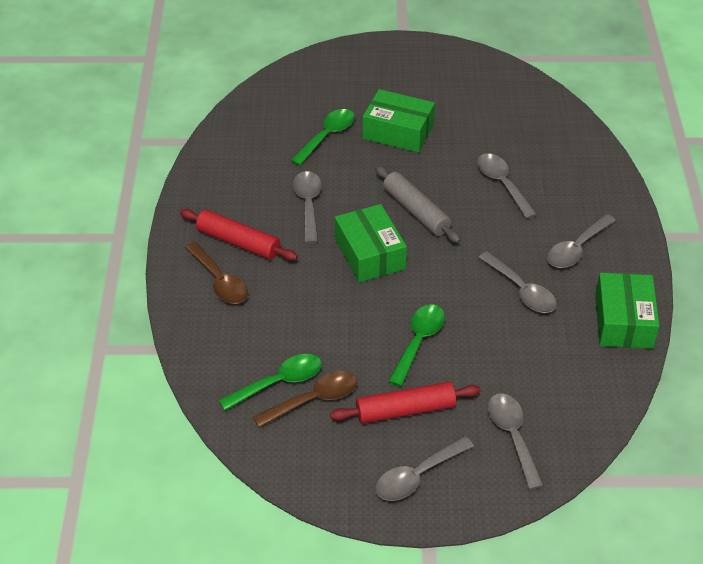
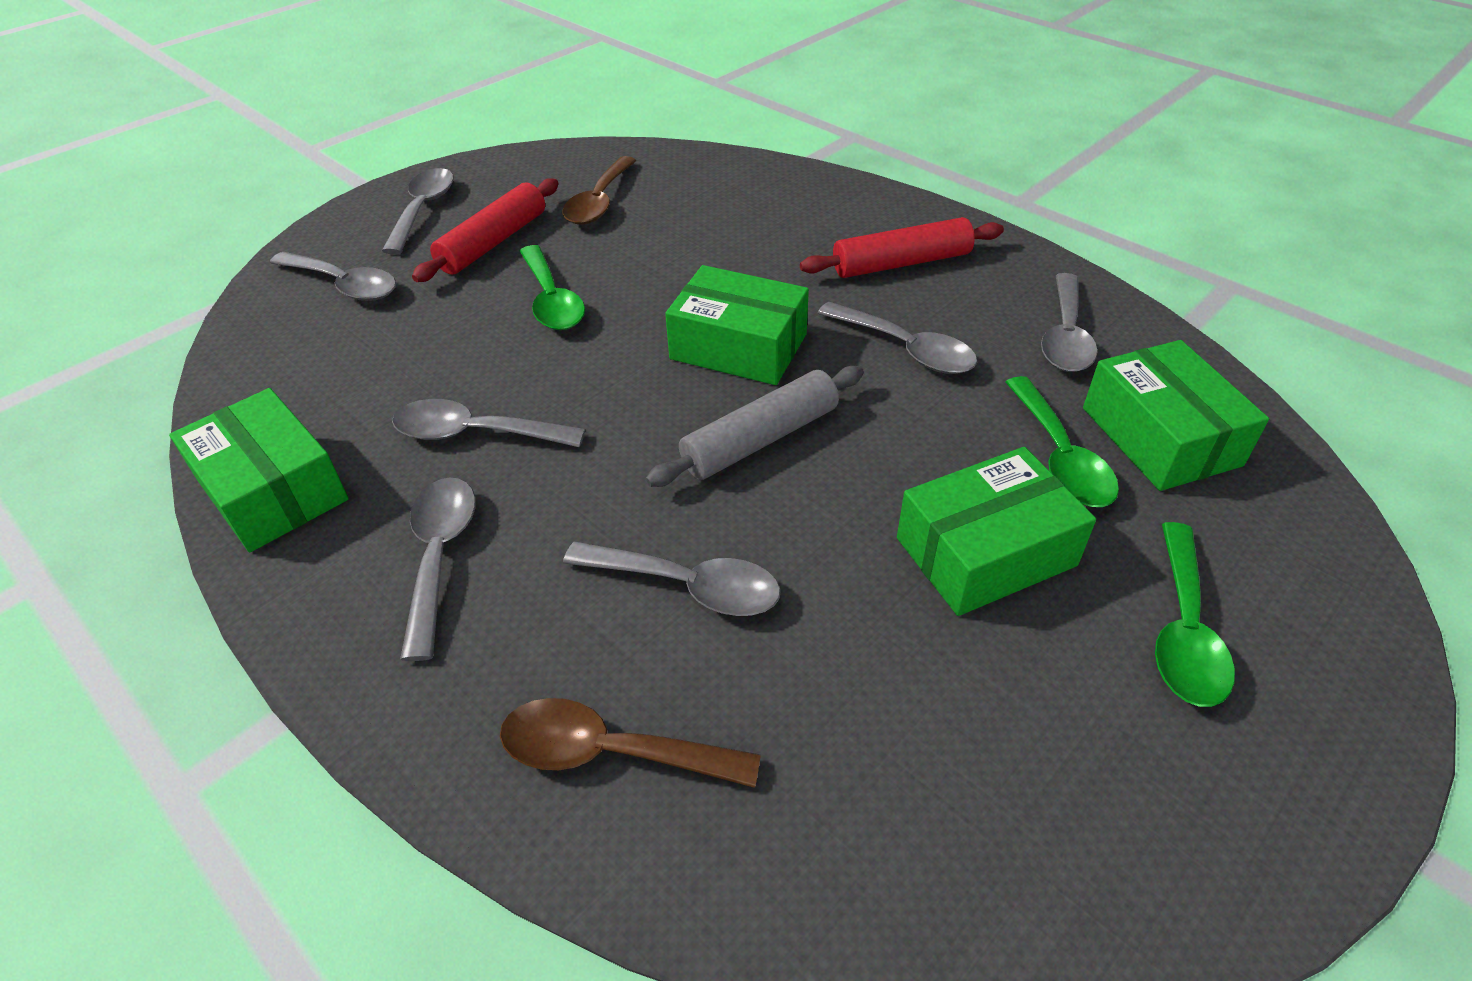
camera: 135 degrees right, 0 degrees up
(220, 281) = (849, 223): brown spoon -> brown spoon (610, 752)
(242, 166) = (1065, 336): none -> grey spoon
(279, 382) = (653, 194): green spoon -> green spoon (1183, 631)
(284, 119) = (1160, 436): none -> green box
(416, 211) = (760, 439): grey rolling pin -> grey rolling pin turned 45 degrees counterclockwise

